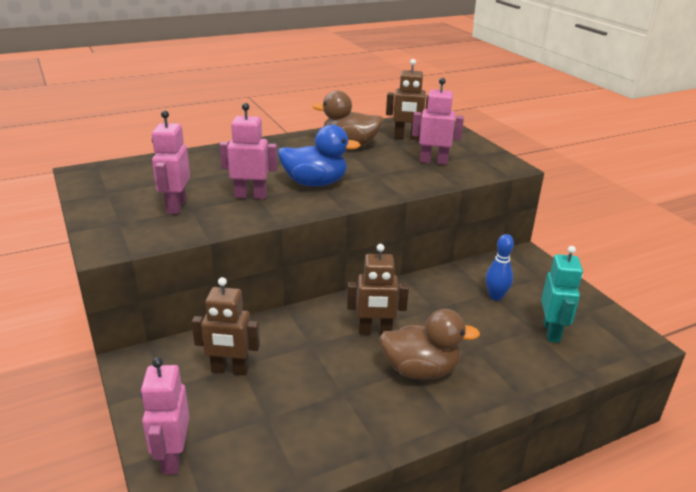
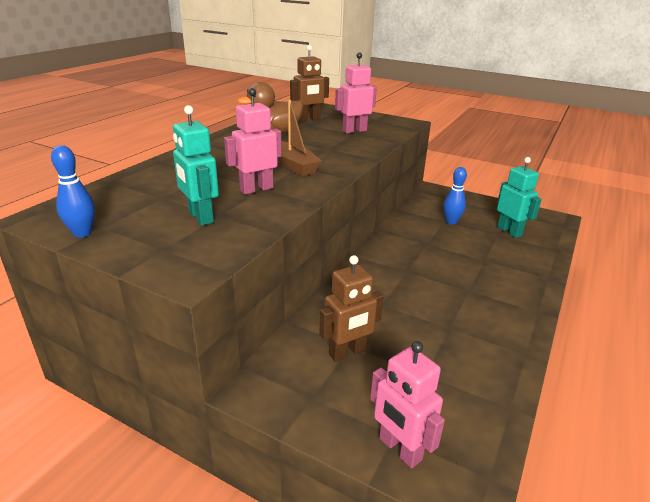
camera: 35 degrees left, 0 degrees up
(90, 193) = (82, 233): none -> blue bowling pin
(176, 206) = (200, 217): pink robot -> turquoise robot
(315, 183) = (294, 166): blue duck -> brown boat
(375, 331) = (411, 275): brown robot -> none
(420, 370) = (474, 288): brown duck -> none

